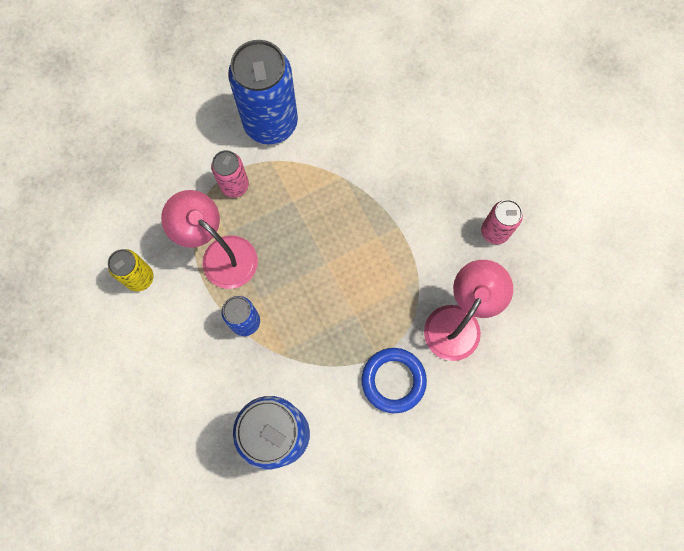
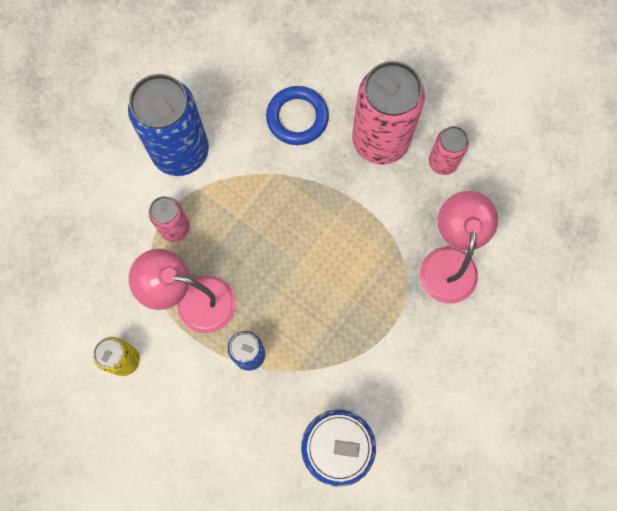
camera: 25 degrees left, 0 degrees up
(393, 380) = (416, 345): blue ring -> blue ring (297, 118)
(448, 188) = (380, 140): none -> pink can

